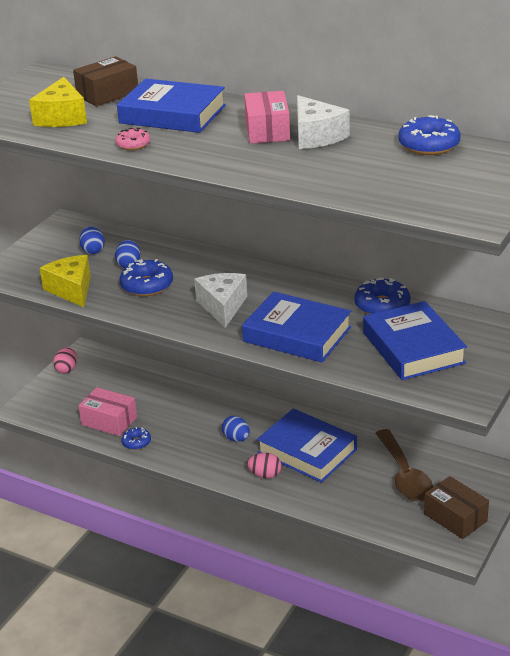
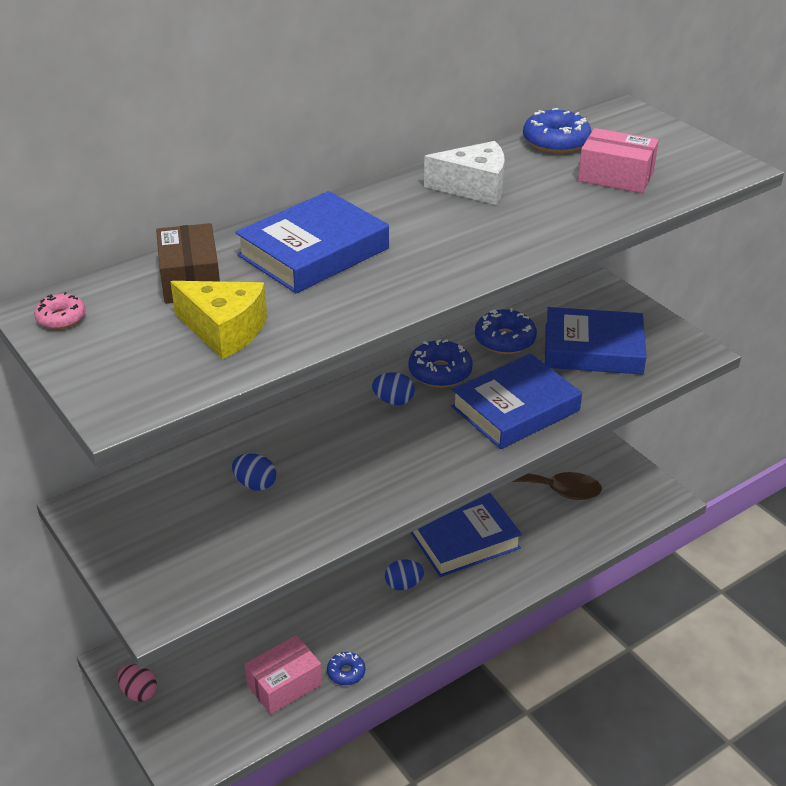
camera: 65 degrees left, 5 degrees up
(71, 289) = (268, 551): yellow cheese -> none
(93, 250) = (188, 505): blue egg -> blue egg (393, 401)
(133, 144) = (373, 298): pink donut -> pink donut (61, 318)
(147, 285) = (319, 484): blue donut -> blue donut (440, 372)
(222, 306) = (418, 441): white cheese -> none
(265, 475) = (480, 585): pink egg -> none
(267, 130) = (429, 209): pink box -> pink box (615, 176)
(455, 517) = (625, 482): brown box -> none

